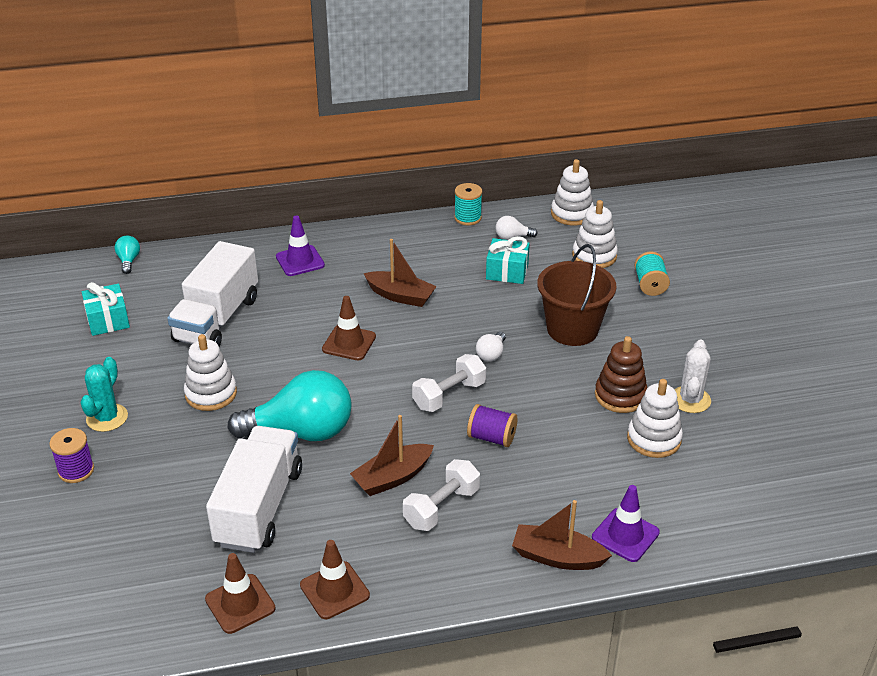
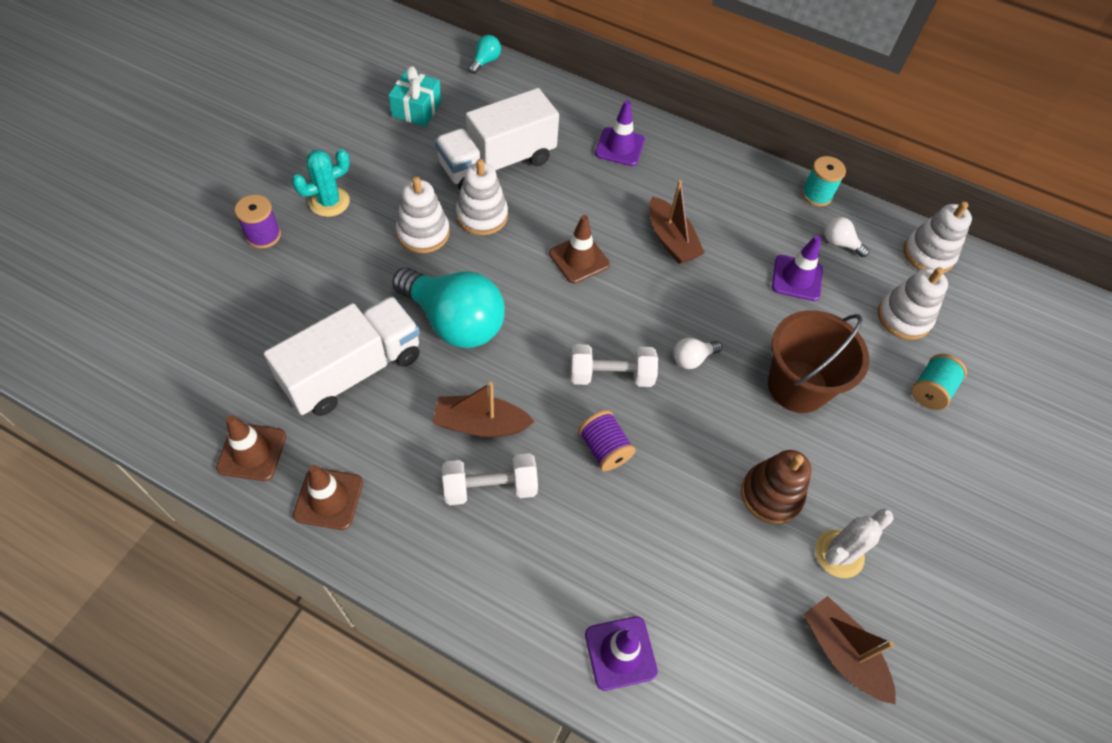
camera: 35 degrees right, 20 degrees up
(507, 271) = (796, 278): turquoise gift -> purple traffic cone
(557, 557) = (536, 623): brown boat -> brown boat (842, 653)
(654, 439) = (755, 569): white stacking toy -> white stacking toy (482, 216)

